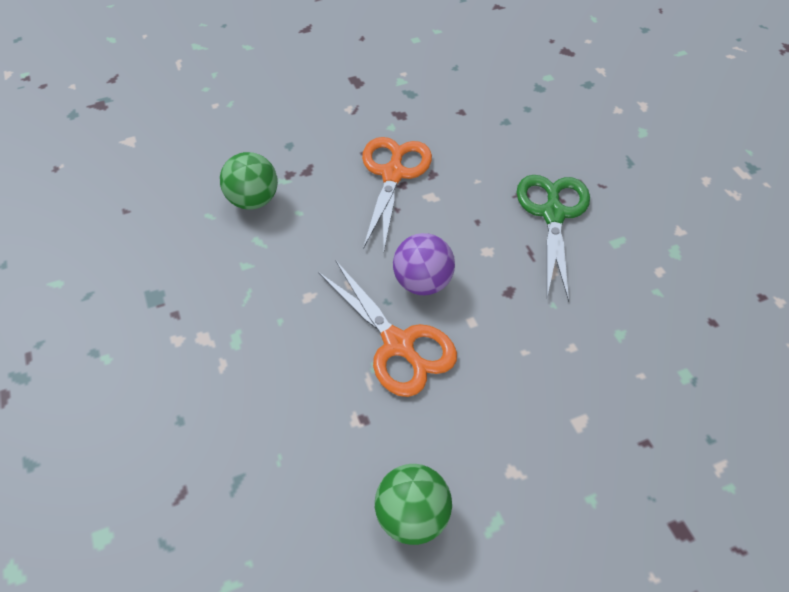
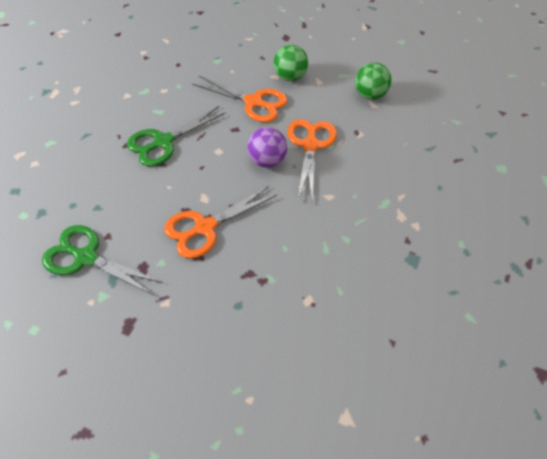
camera: 135 degrees left, 0 degrees up
(253, 200) = (303, 279): green ball -> green ball (290, 77)
(452, 89) = (86, 257): none -> green scissors
(542, 348) = (253, 102): none -> orange scissors

